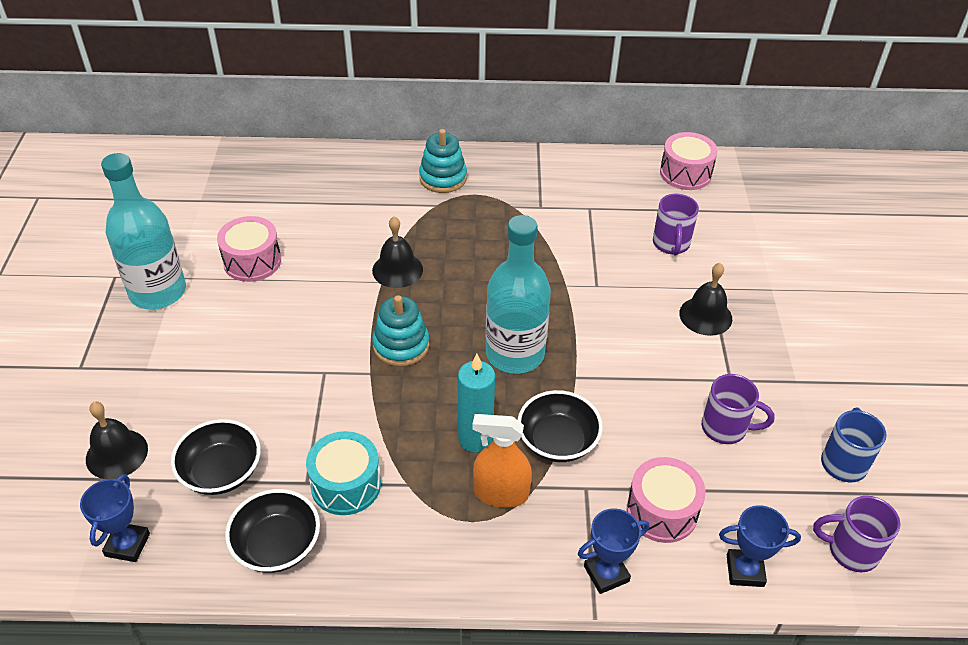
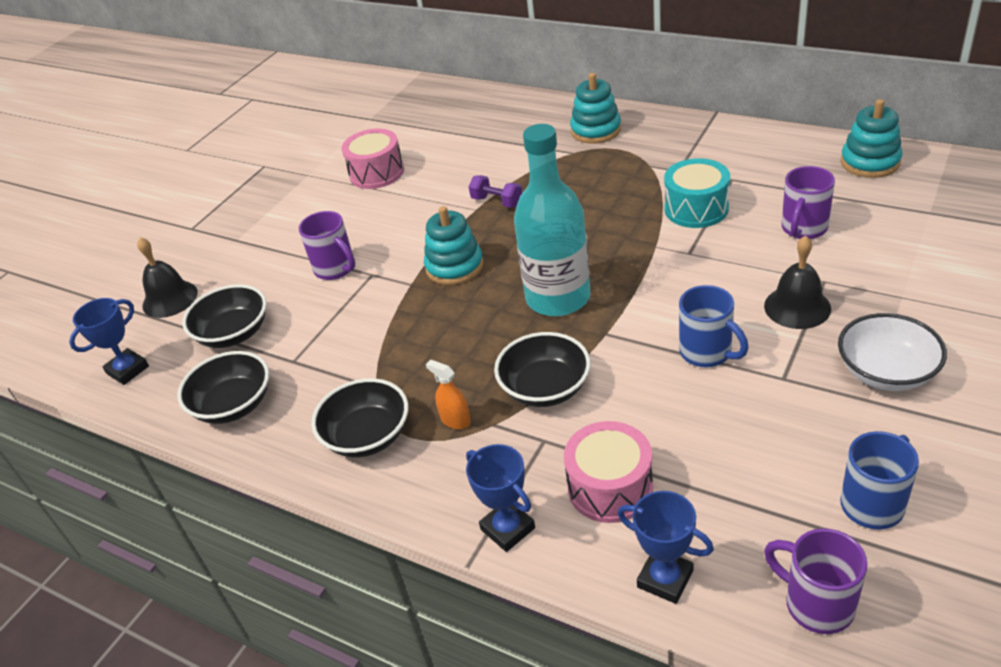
camera: 35 degrees right, 5 degrees down
(158, 292) = (287, 183): turquoise bottle -> none
(346, 485) = (323, 372): turquoise drum -> turquoise drum (696, 209)
(397, 270) = (497, 202): black bell -> purple dumbbell
(432, 533) = (367, 436): none -> black bowl
(475, 439) = (465, 364): turquoise candle -> none
(501, 493) = (455, 420): orange spray bottle -> orange spray bottle, size x0.57
(606, 574) = (507, 529): blue trophy -> blue trophy turned 45 degrees clockwise
(664, 373) = (707, 353): none -> blue mug
(685, 173) = (870, 162): pink drum -> turquoise stacking toy
(725, 428) = (743, 426): purple mug -> purple mug (336, 269)
(795, 355) = (886, 372): none -> white bowl

